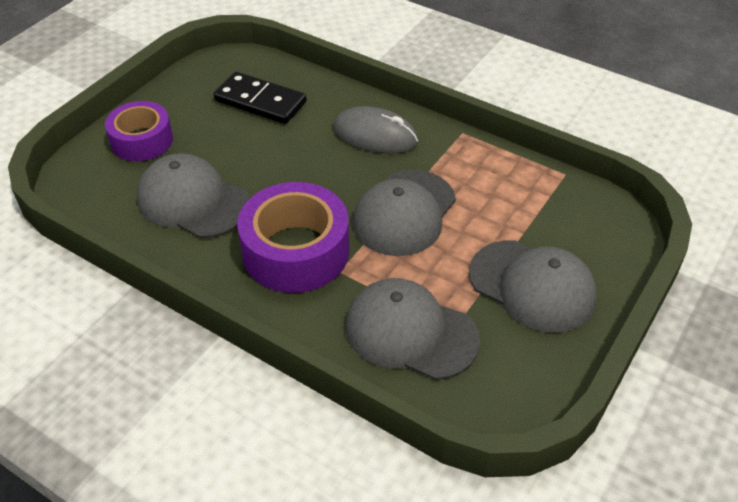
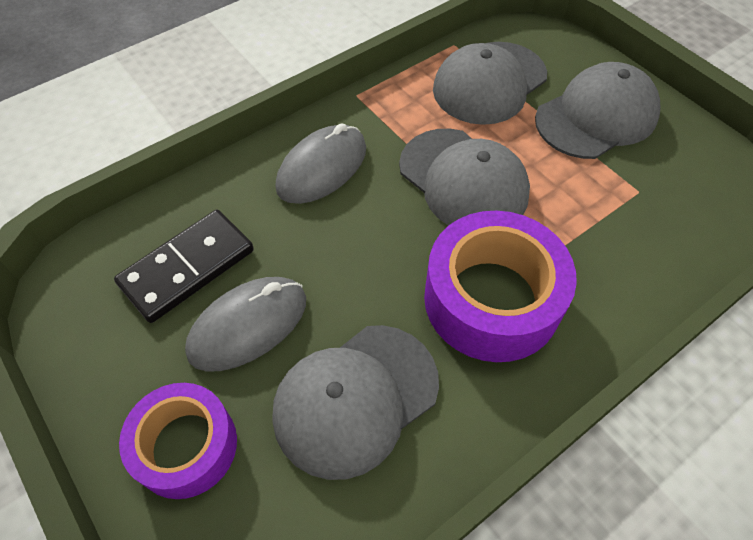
camera: 70 degrees left, 10 degrees up
(228, 140) = (248, 325): none -> grey mouse
(410, 332) = (639, 227): grey cap -> grey cap (489, 83)

